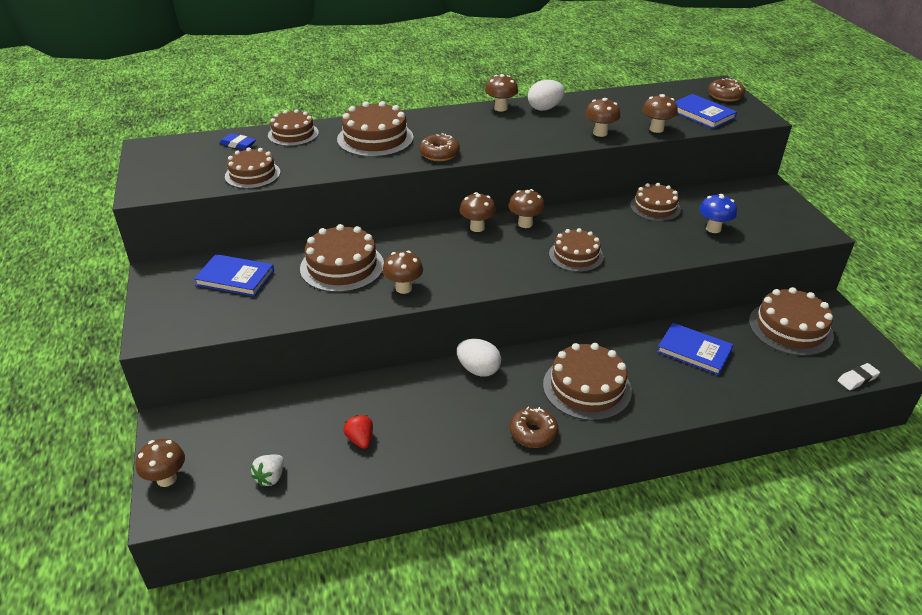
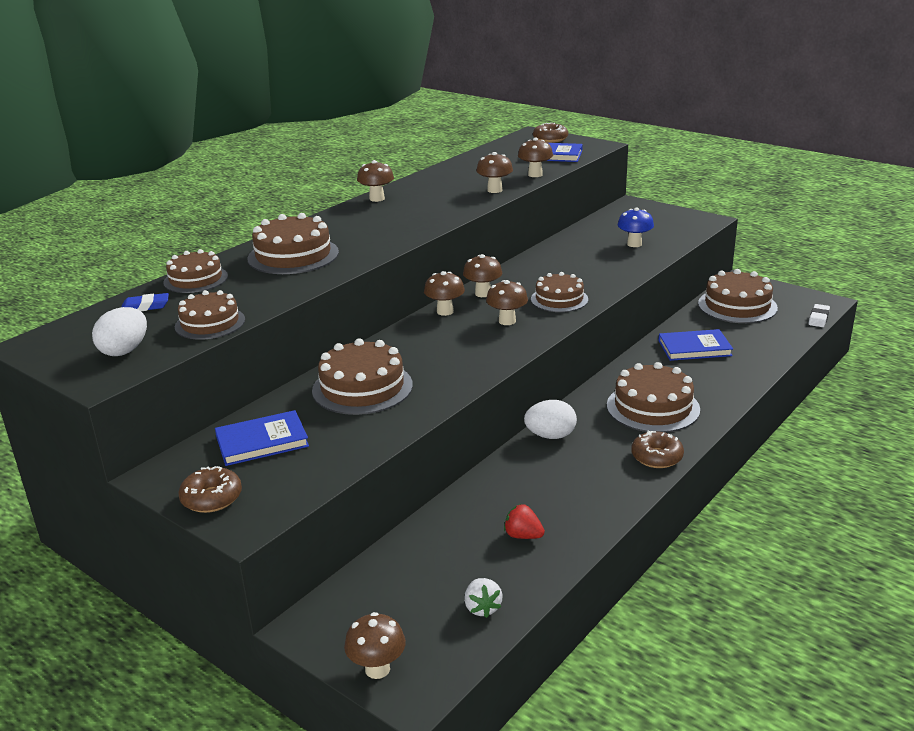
camera: 35 degrees left, 10 degrees down
(403, 288) = (449, 379): brown mushroom -> brown mushroom (507, 321)
(439, 154) = (378, 247): brown donut -> brown donut (212, 498)
(544, 108) = (417, 188): white egg -> white egg (125, 351)
(655, 207) = (570, 245): brown cake -> none

